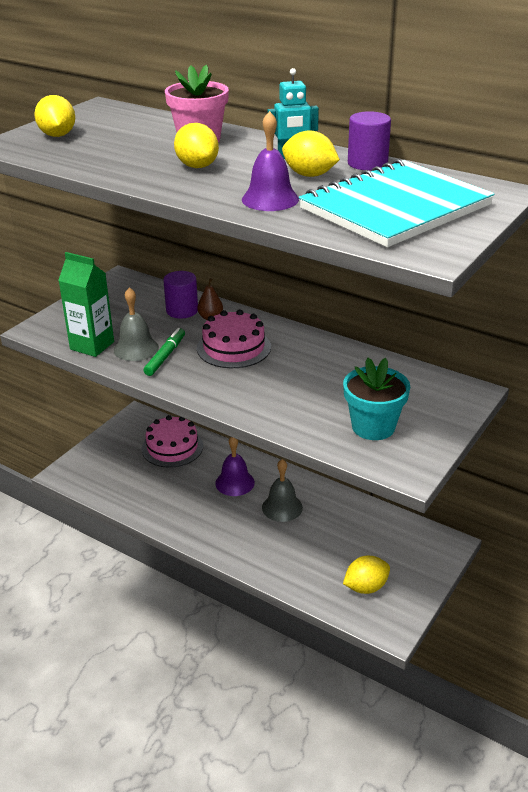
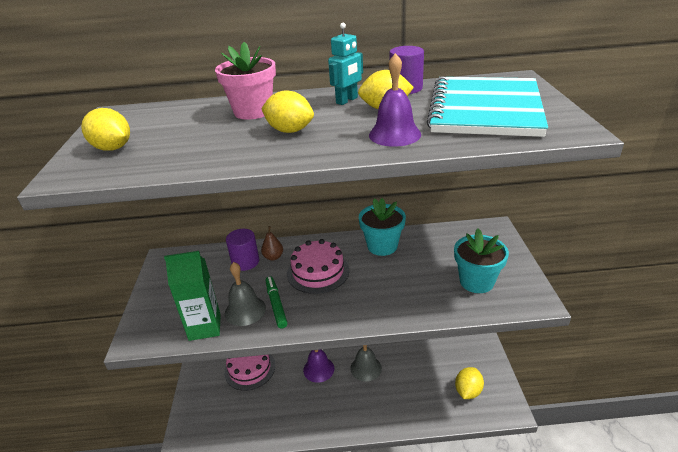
camera: 35 degrees left, 0 degrees up
(324, 354) = (382, 246): none -> turquoise flower pot

